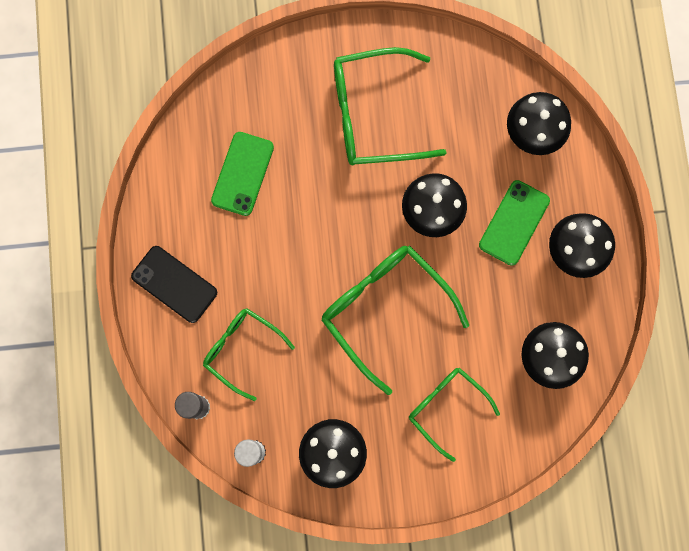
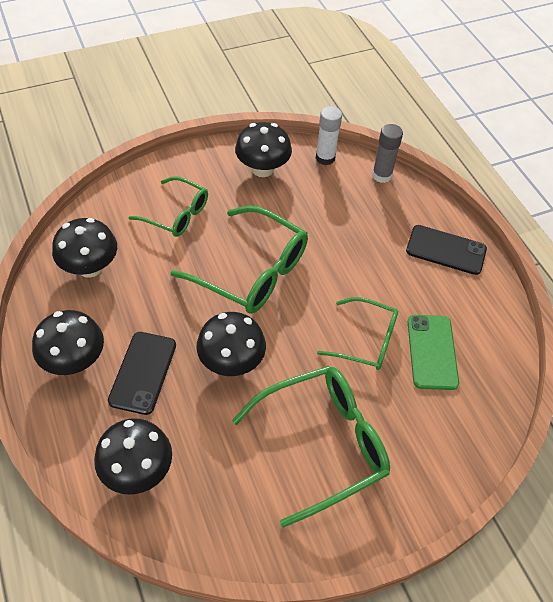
camera: 160 degrees right, 25 degrees down
(242, 349) = (365, 218): green glasses -> green glasses (366, 340)
(514, 223) = (143, 372): green phone -> black phone

